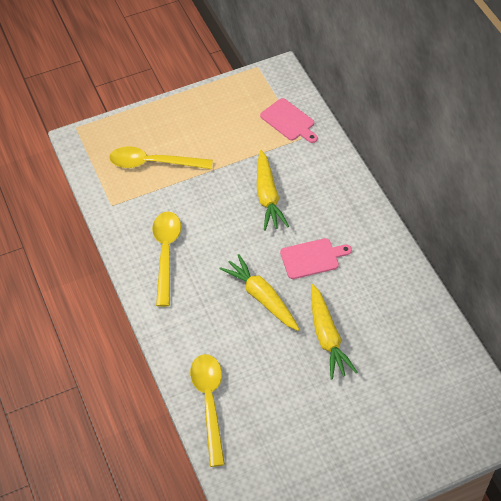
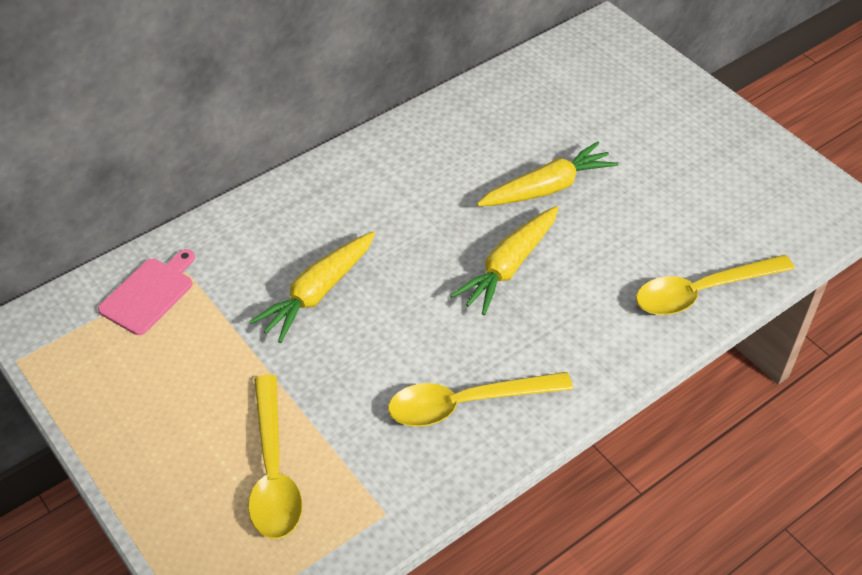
camera: 105 degrees left, 5 degrees down
(268, 196) = (317, 293): yellow carrot -> yellow carrot turned 150 degrees clockwise
(312, 258) = (422, 222): pink cutting board -> none

